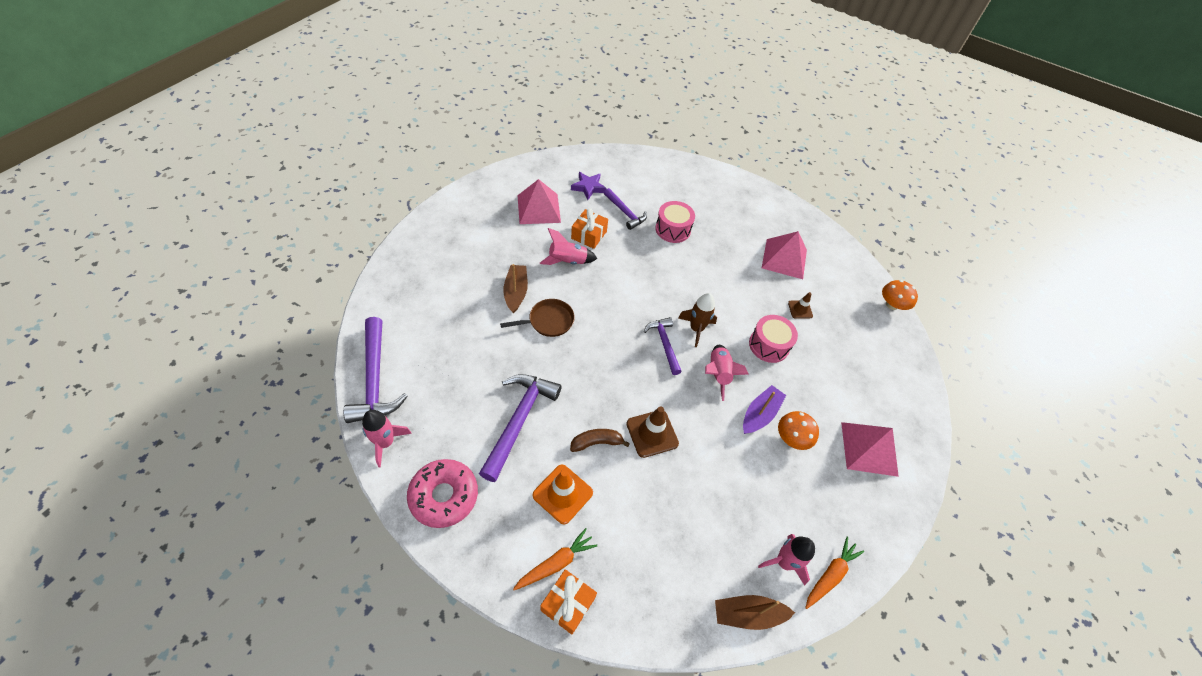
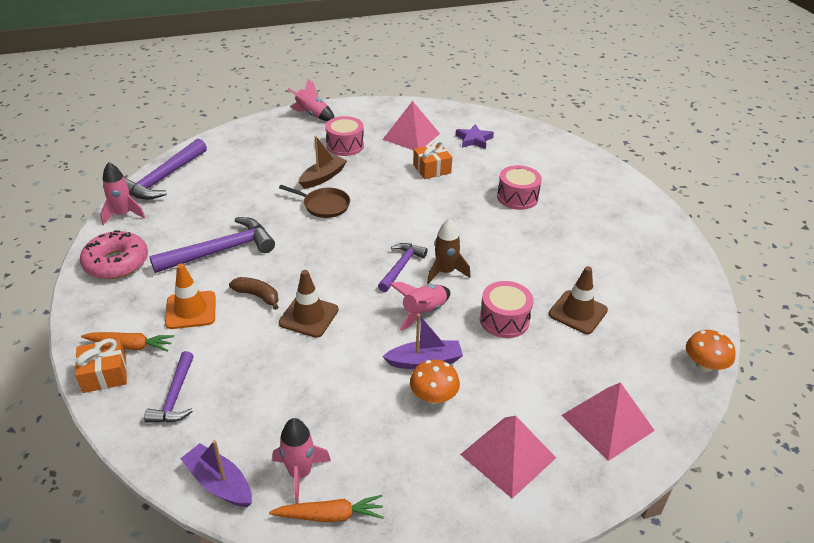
camera: 45 degrees right, 15 degrees down
(497, 247) = (345, 146): none -> pink drum
(567, 261) = (390, 177): pink rocket -> pink rocket (312, 115)
(625, 213) = (486, 168): purple hammer -> purple hammer (175, 396)
(748, 614) = (219, 483): brown boat -> purple boat
(784, 258) = (613, 268): pink pyramid -> pink pyramid (607, 422)
(800, 309) = (577, 312): brown traffic cone -> brown traffic cone, size x1.73

